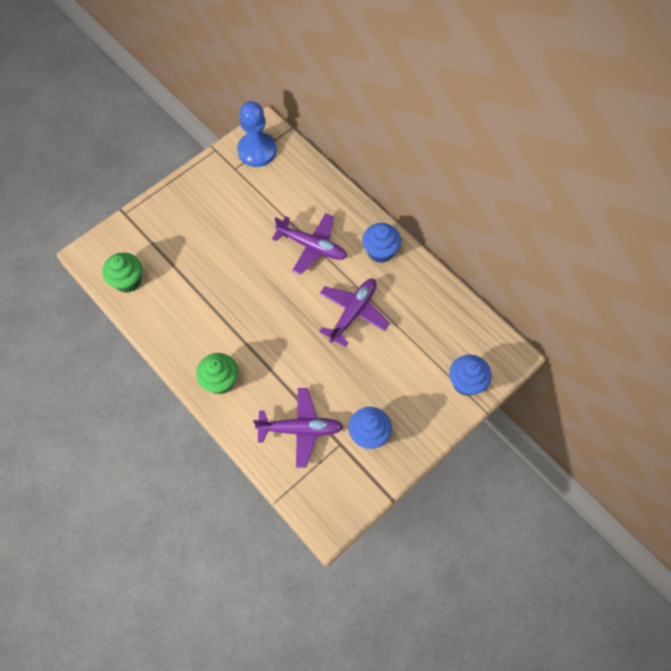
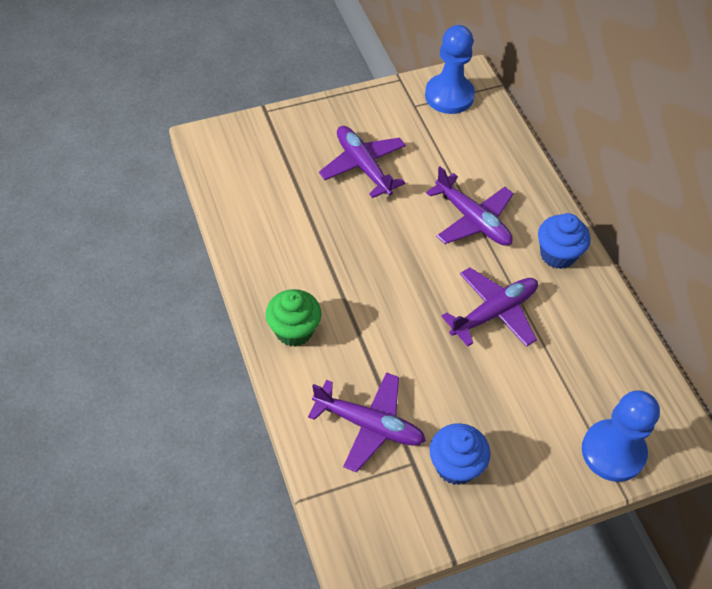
camera: 20 degrees right, 10 degrees down
(128, 281) = (236, 182): green cupcake -> none
(217, 232) = (363, 166): none -> purple plane
(466, 382) = (613, 452): blue cupcake -> blue pawn

